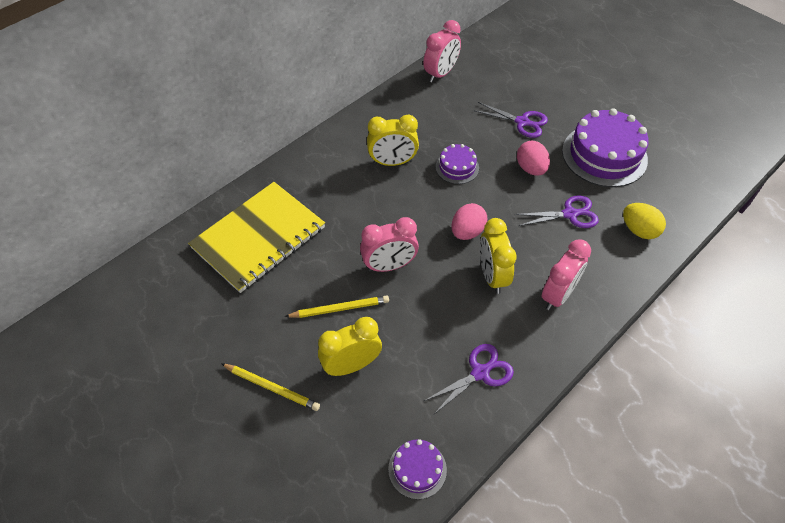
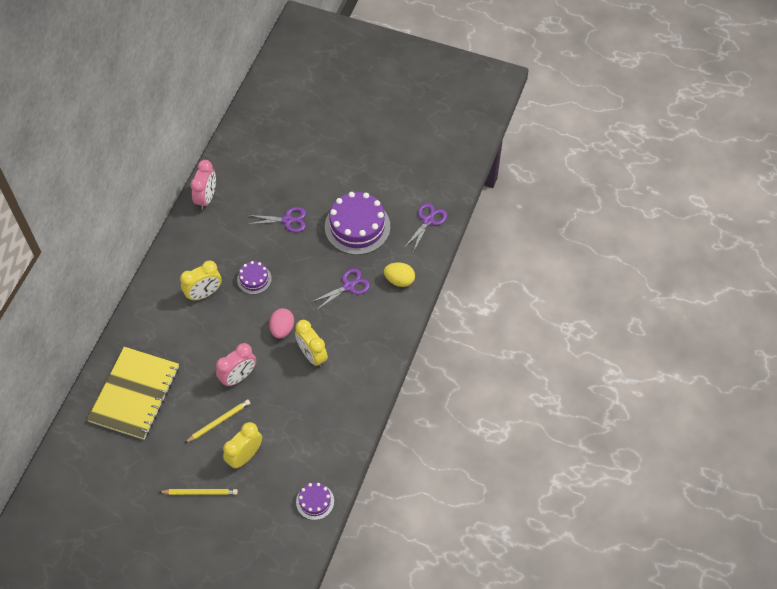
camera: 25 degrees left, 5 degrees up
(480, 372) = (330, 425): purple scissors -> purple scissors (428, 220)
(531, 169) = (308, 259): pink egg -> none
(558, 295) = (360, 351): pink clock -> none

